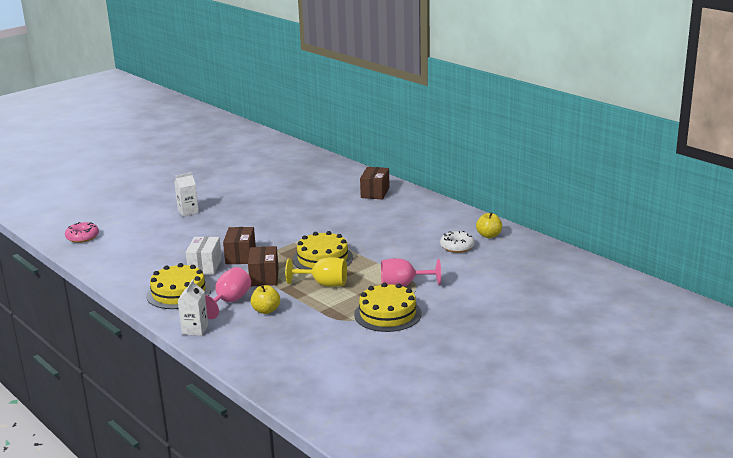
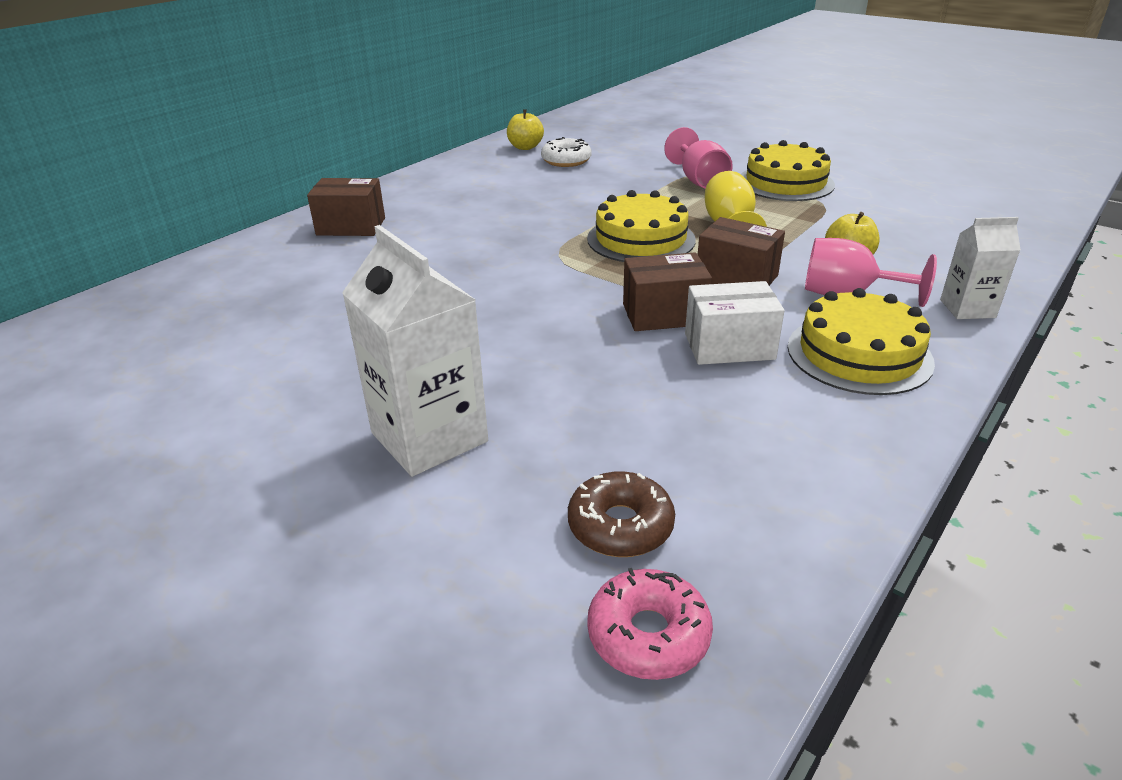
camera: 100 degrees left, 10 degrees up
(123, 237) = (620, 526): none -> brown donut
(188, 211) = (429, 437): white carton -> white carton, size x1.77
(264, 277) = (736, 277): brown box -> brown box turned 45 degrees clockwise

